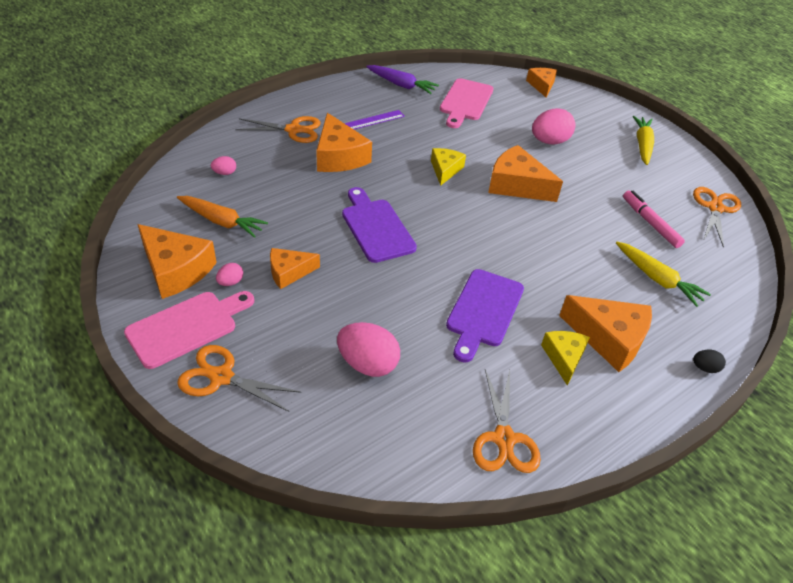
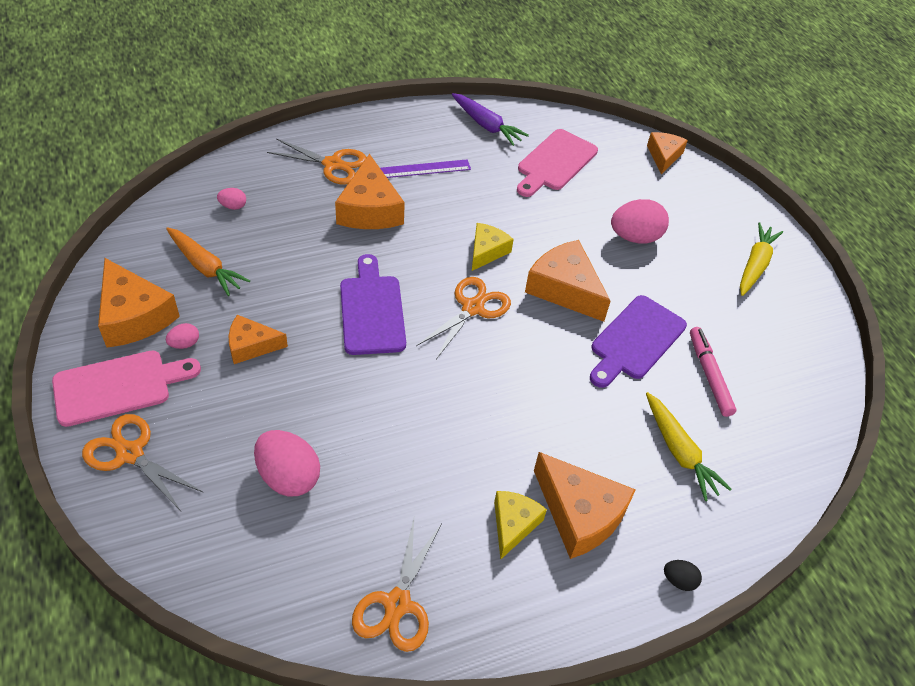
camera: 15 degrees right, 5 degrees up
(483, 311) = (447, 444): purple cutting board -> purple cutting board (635, 340)
(715, 208) = (806, 373): orange scissors -> orange scissors (472, 308)

